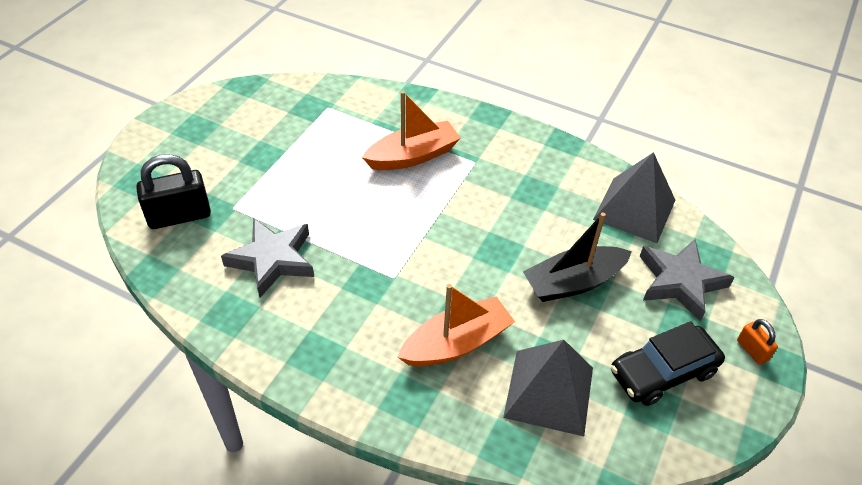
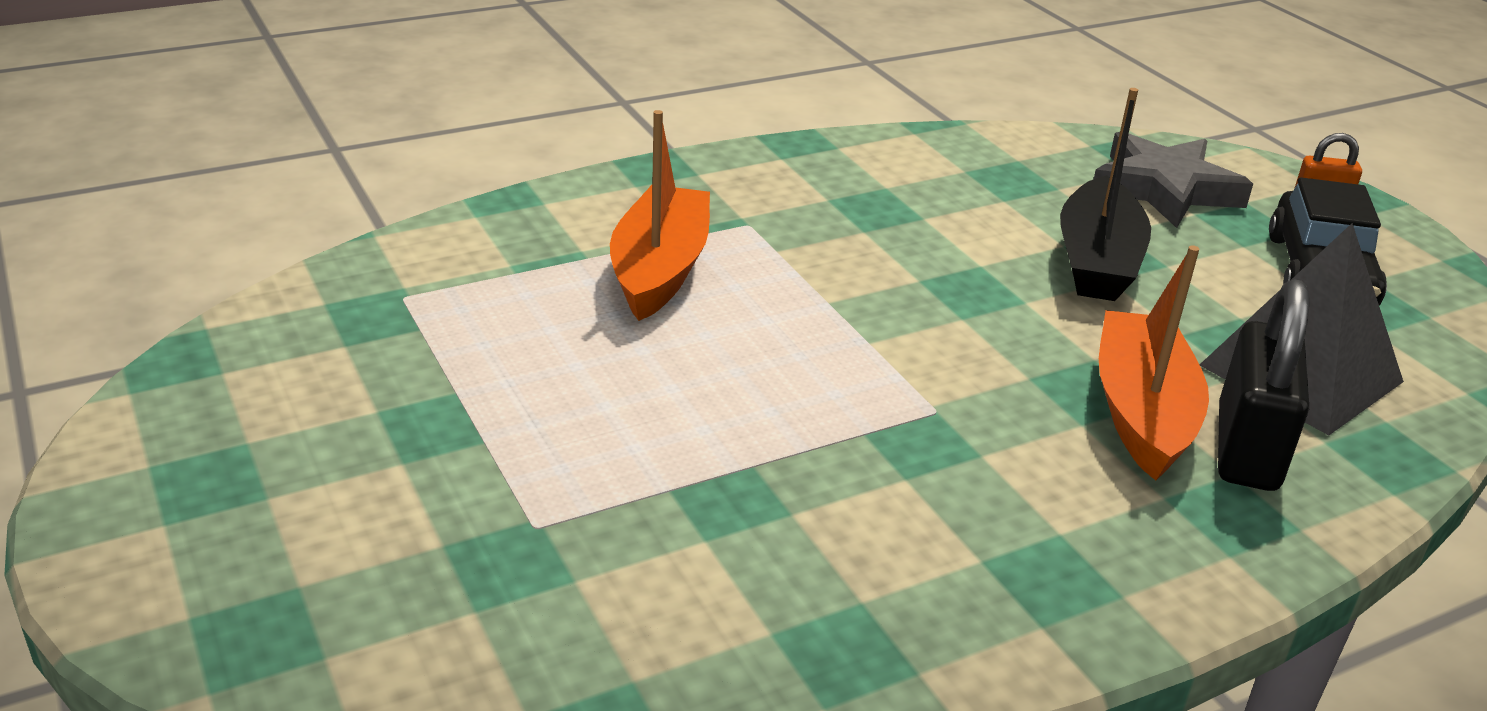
camera: 55 degrees left, 15 degrees down
(179, 216) = (464, 614): black padlock -> black padlock (1247, 448)
(272, 259) = (748, 532): grey star -> none
(634, 209) = (996, 157): grey pyramid -> none

